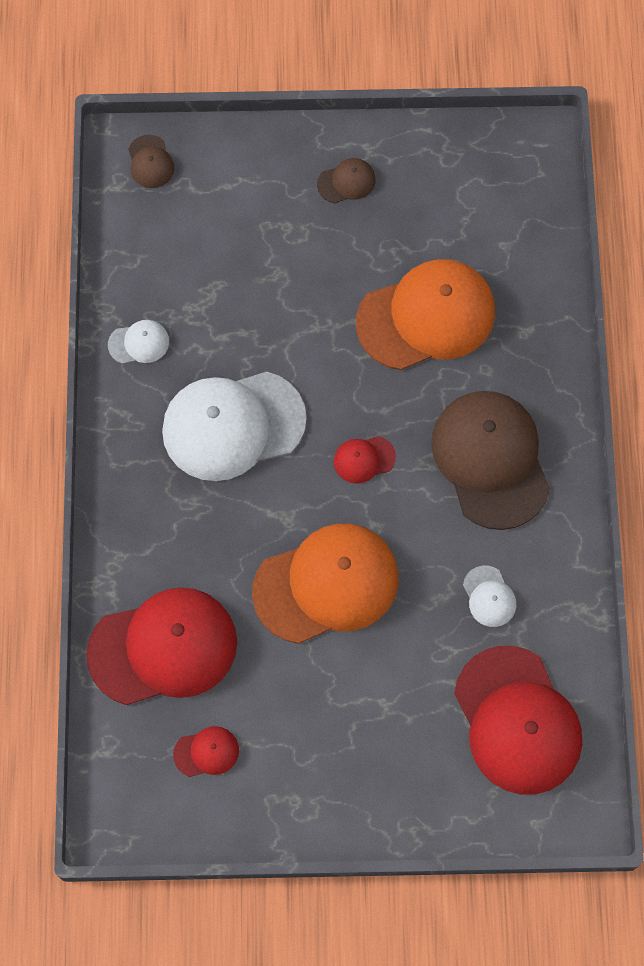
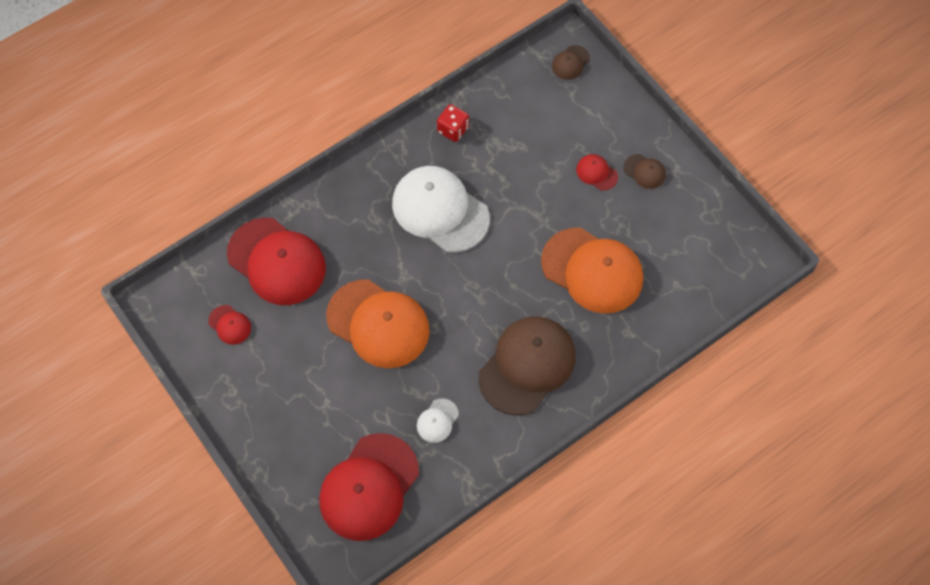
camera: 55 degrees right, 5 degrees down
(139, 343) = (453, 129): white cap -> red dice
(364, 459) = (473, 294): red cap -> red cap (596, 173)

